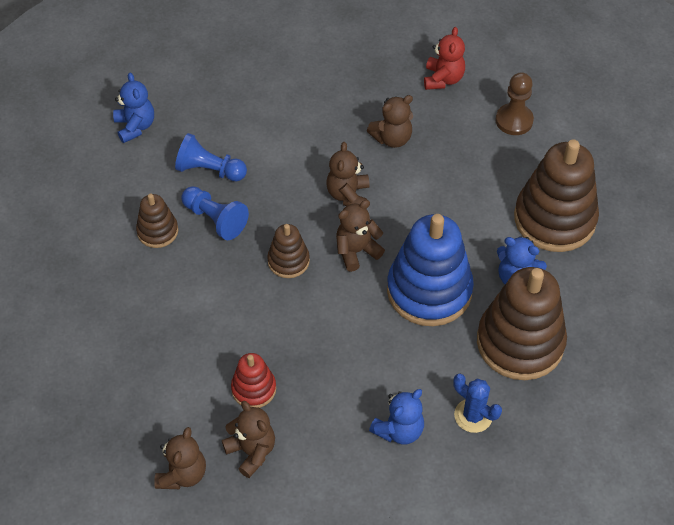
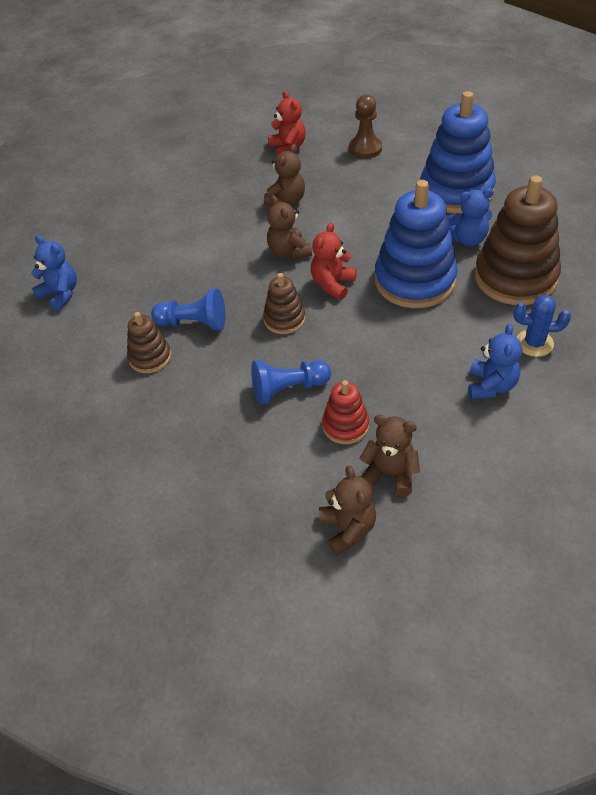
camera: 30 degrees left, 5 degrees down
(209, 170) = (156, 292): blue pawn -> blue pawn (288, 389)
(356, 251) = (332, 284): brown teddy bear -> red teddy bear
(554, 219) = (456, 191): brown stacking toy -> blue stacking toy

